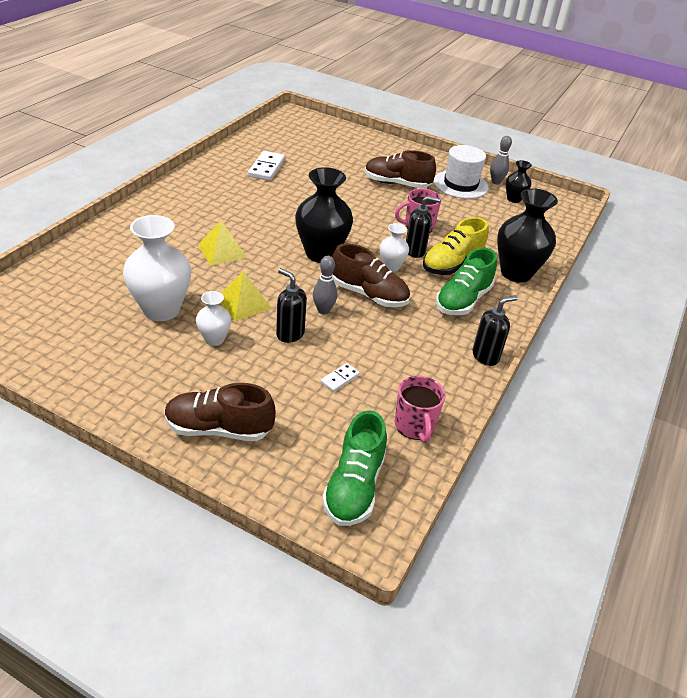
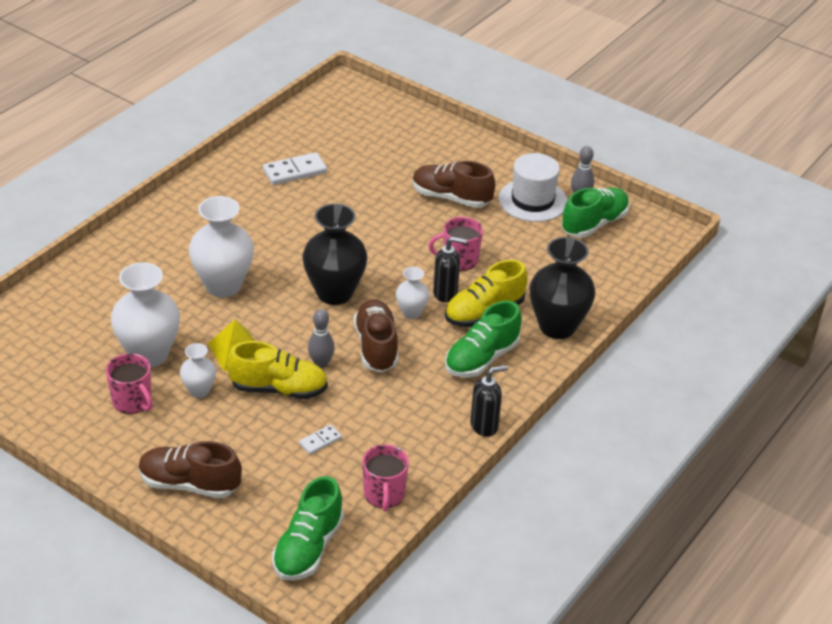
camera: 10 degrees right, 0 degrees up
(150, 352) = (132, 401): none -> pink mug
(222, 251) = (223, 286): yellow pyramid -> white vase
(266, 168) = (294, 171): white domino -> white domino turned 45 degrees clockwise
(290, 334) = (279, 389): black soap dispenser -> yellow shoe
(369, 295) = (376, 347): brown shoe -> brown shoe turned 135 degrees counterclockwise
(513, 199) = (594, 224): black vase -> green shoe

